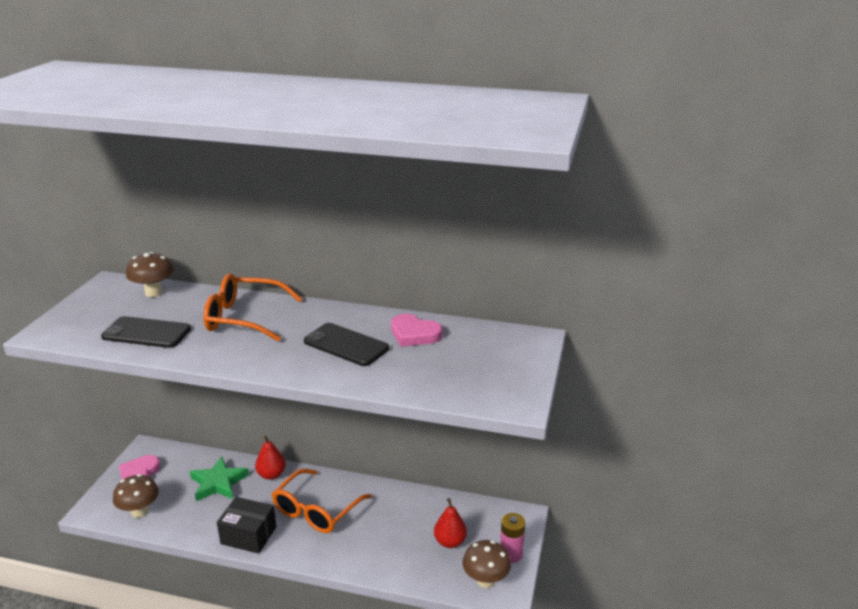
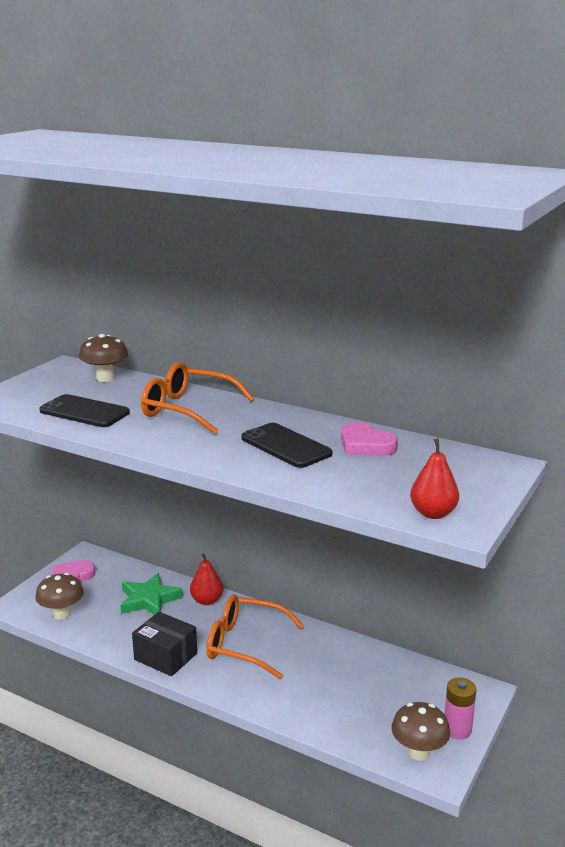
camera: 15 degrees right, 5 degrees down
(316, 510) = (245, 644): orange glasses -> orange glasses turned 60 degrees clockwise
(450, 542) = (387, 703): red pear -> red pear (433, 513)

